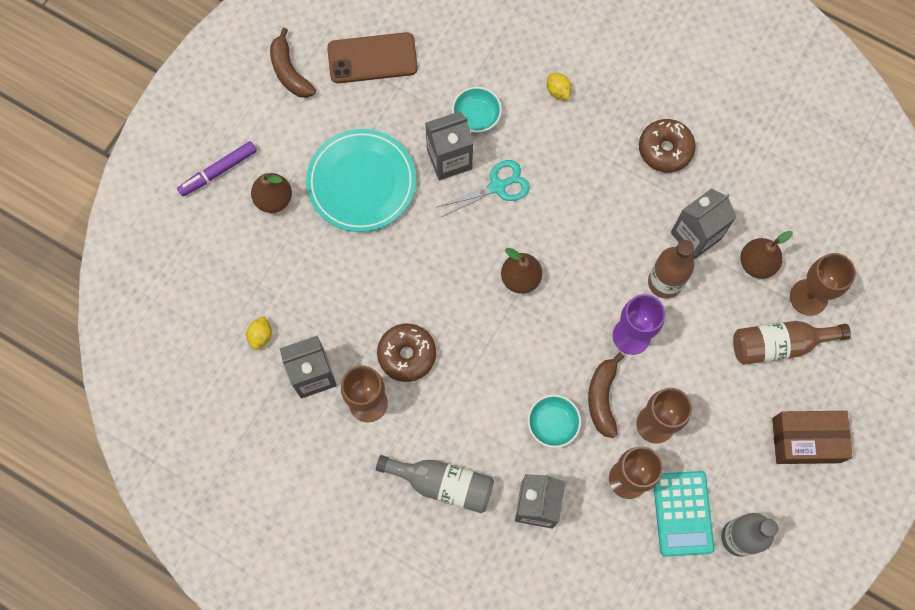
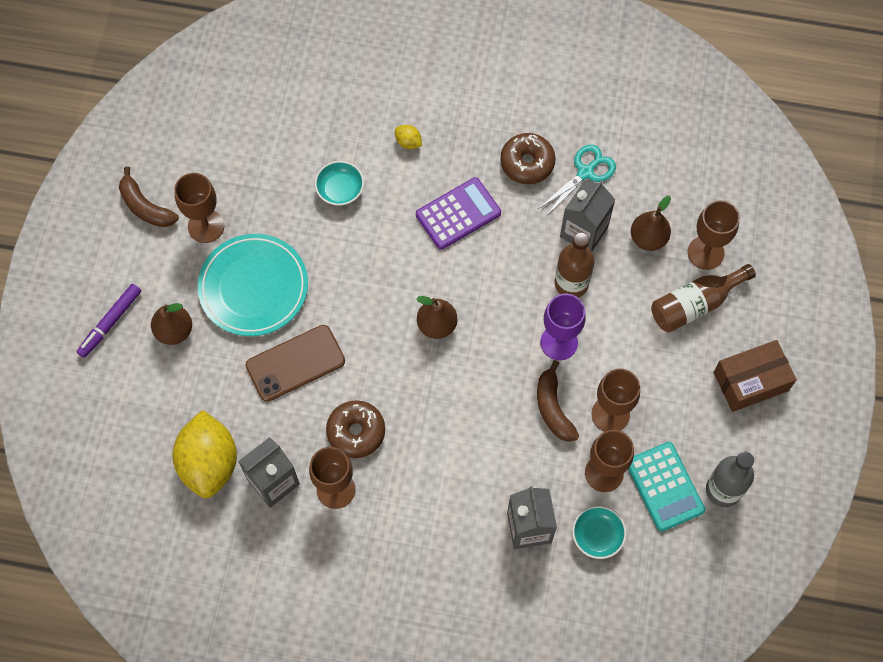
camera: 20 degrees left, 5 degrees down
(261, 336) = (209, 463): yellow lemon -> yellow lemon, size x2.49
(338, 109) = (206, 226): none -> brown goblet
(372, 58) = (221, 168): brown phone -> brown phone (295, 363)
(443, 484) = (434, 539): grey bottle -> none
(449, 159) = (329, 238): grey carton -> none
(497, 186) = (384, 248): turquoise scissors -> turquoise scissors (585, 172)
(552, 423) = (516, 447): turquoise bowl -> turquoise bowl (597, 536)
(580, 177) = (458, 214): none -> purple calculator

